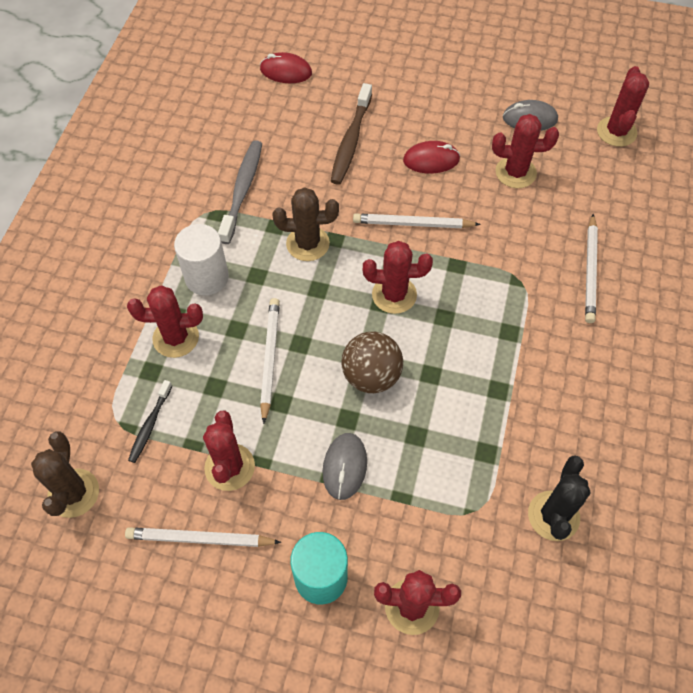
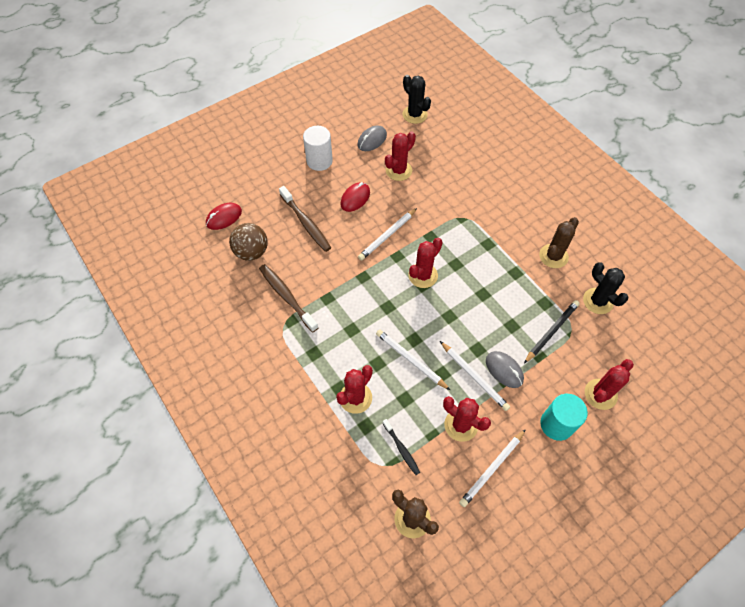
camera: 50 degrees left, 0 degrees up
(206, 277) = (329, 355): white cylinder -> white cylinder (319, 161)
(242, 190) = (287, 297): grey toothbrush -> brown toothbrush
(307, 244) = (354, 291): brown cactus -> brown cactus (553, 256)
(371, 376) = (462, 320): brown ball -> brown ball (251, 252)
(451, 487) = (551, 331): none -> black pencil
(590, 271) = (483, 187): white pencil -> white pencil (474, 377)
(616, 132) = (415, 114): red cactus -> black cactus

